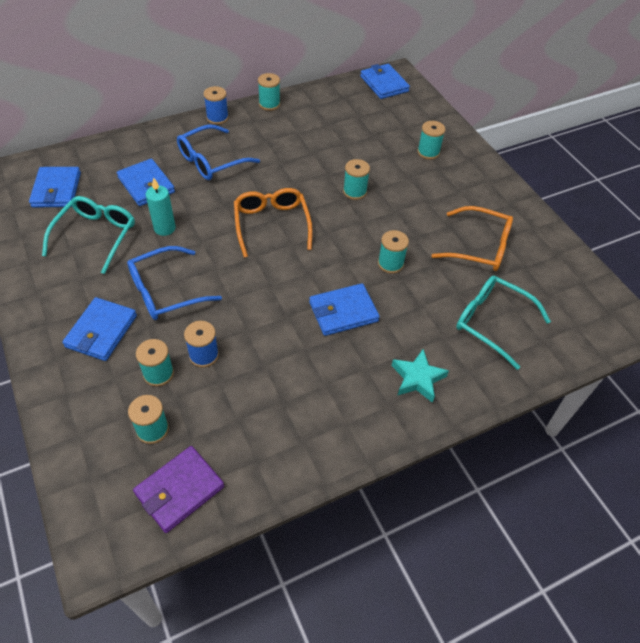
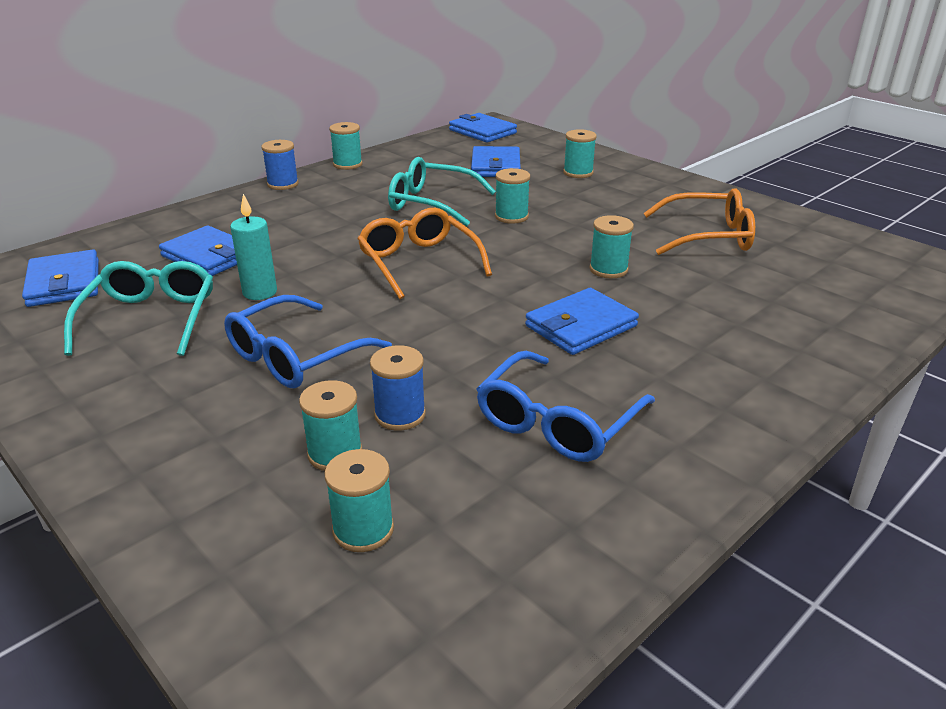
camera: 15 degrees left, 20 degrees down
(101, 331) = (207, 423): blue wallet -> blue wallet (495, 166)
(179, 490) = (462, 606): purple wallet -> none
(211, 161) = (295, 221): blue glasses -> blue glasses (557, 422)
(417, 378) = (739, 372): turquoise star -> none
(491, 322) = (784, 298): turquoise glasses -> turquoise glasses (431, 203)

